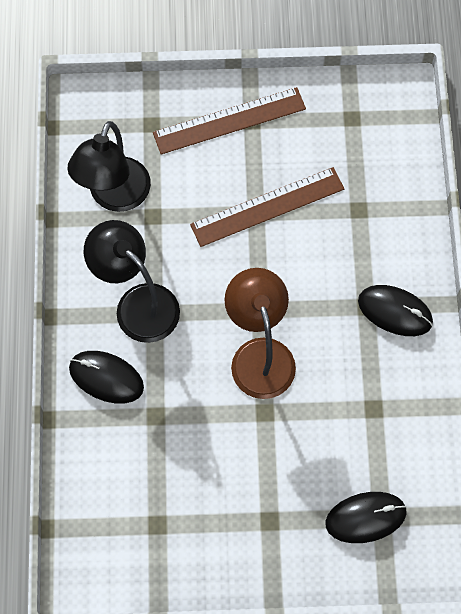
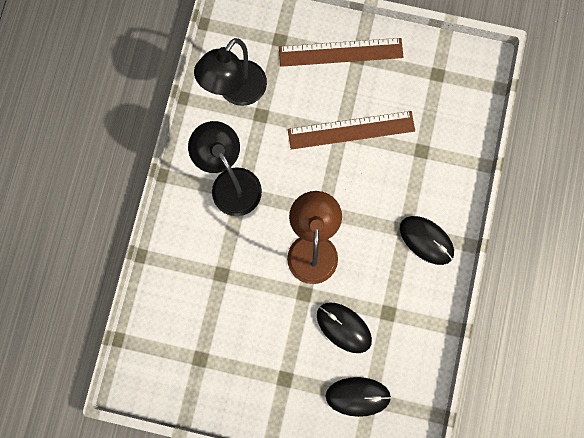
camera: 15 degrees right, 10 degrees up
(106, 378) = (192, 234): black mouse -> black mouse (343, 327)

